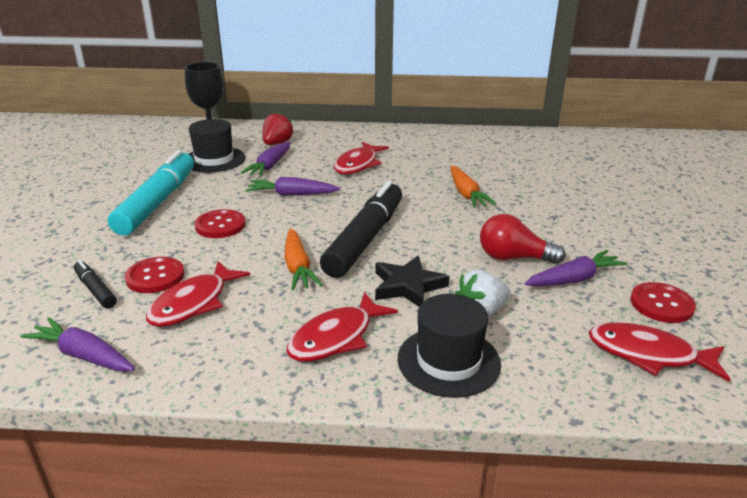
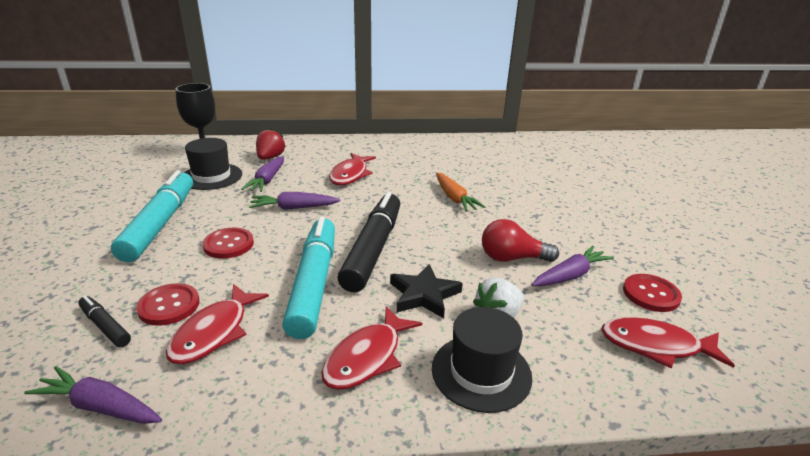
camera: 10 degrees left, 0 degrees up
(298, 267) = (314, 283): orange carrot -> turquoise marker

